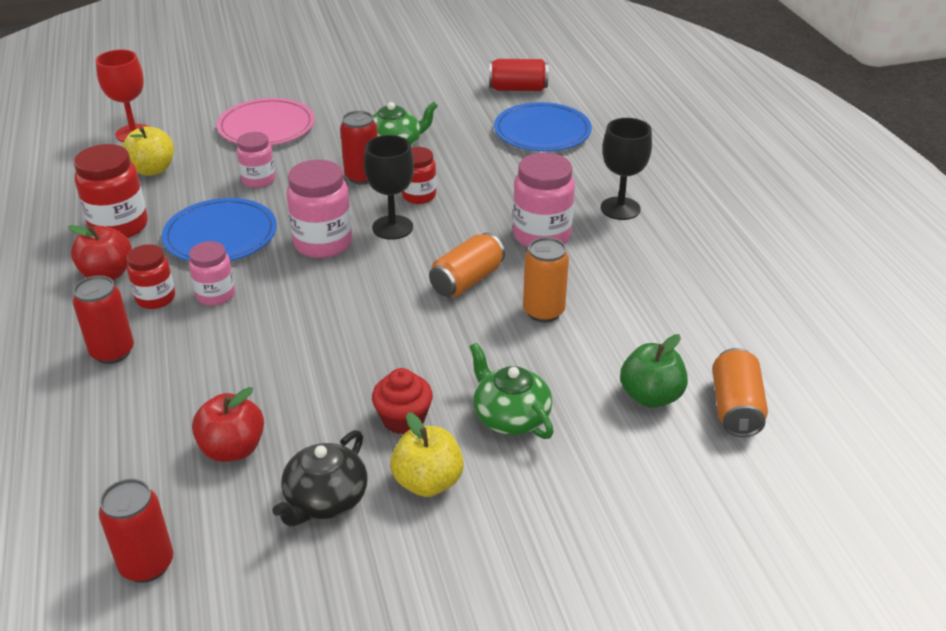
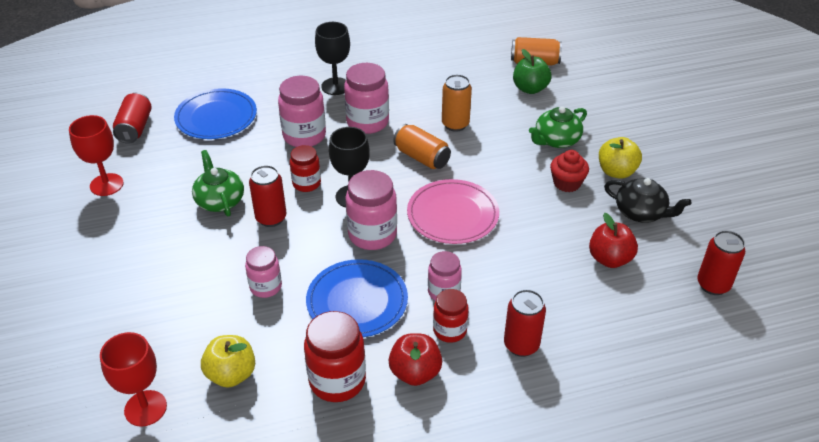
camera: 90 degrees left, 5 degrees up
(266, 127) = (161, 293): pink plate -> pink plate (452, 215)
(425, 85) = (106, 185): none -> red goblet
(509, 190) = (304, 136): none -> pink jar

